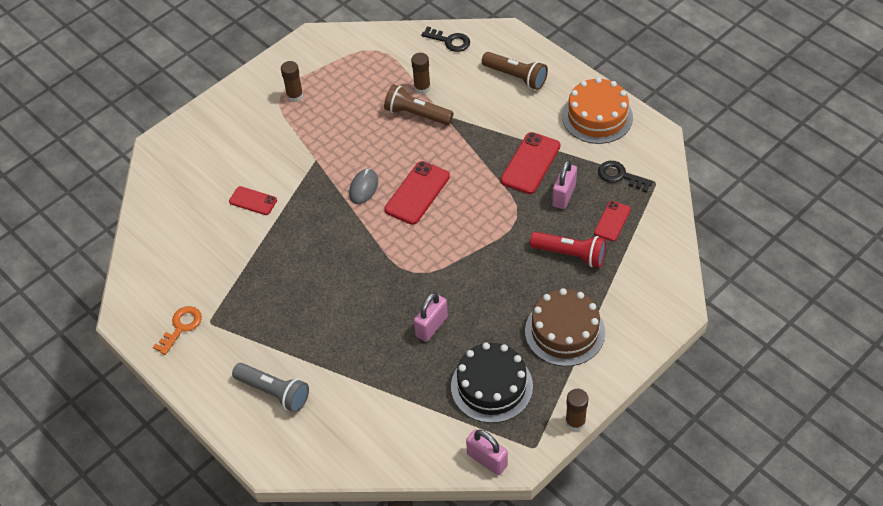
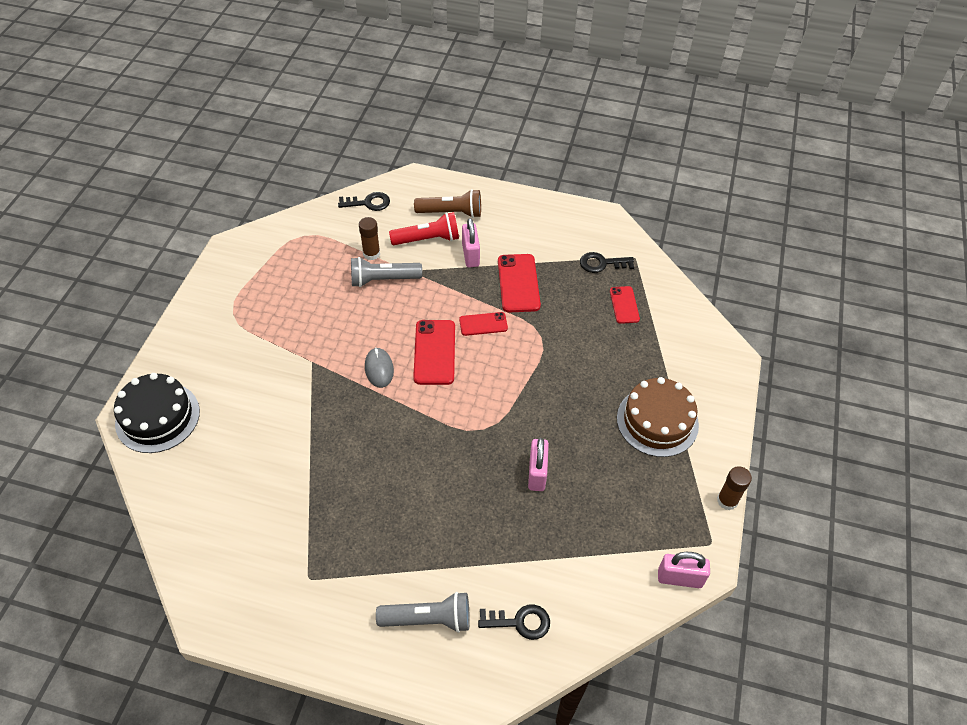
camera: 35 degrees left, 0 degrees up
(181, 327) = (280, 599): orange key -> none
(253, 201) = (273, 429): red phone -> red phone (483, 324)
(295, 96) = (249, 308): brown glue stick -> none
(339, 428) = (520, 622): none -> black key
(416, 114) = (383, 280): brown flashlight -> grey flashlight
(491, 386) = (632, 504): black cake -> black cake (157, 417)
(564, 195) = (567, 300): pink padlock -> pink padlock (470, 255)
(570, 254) = (611, 349): red flashlight -> red flashlight (428, 239)
(597, 116) = (546, 221): orange cake -> none

